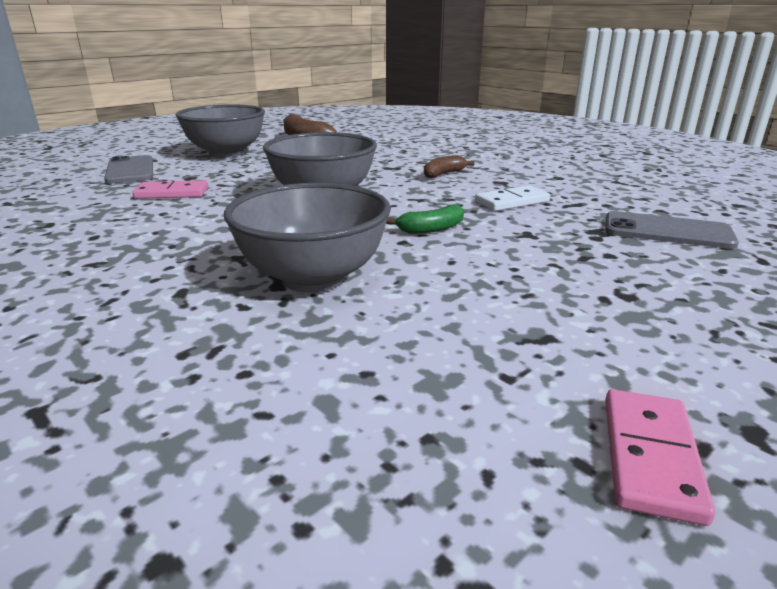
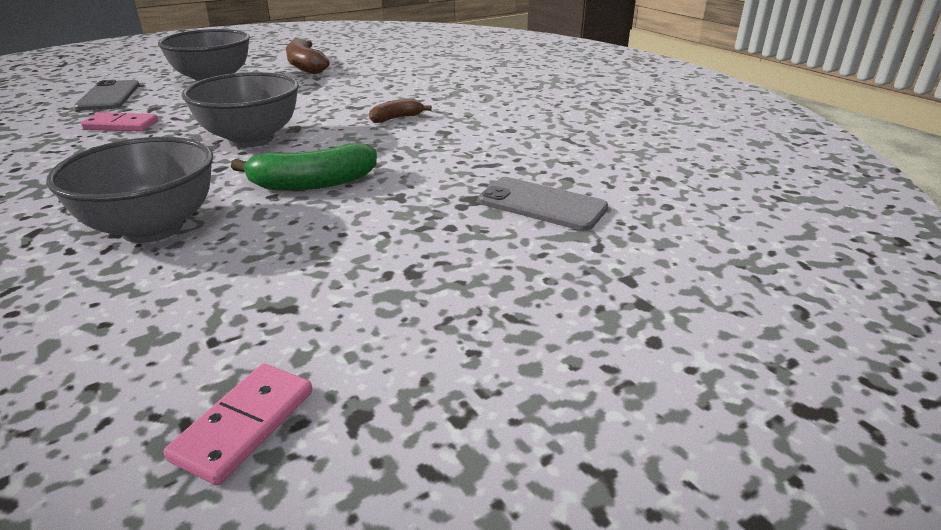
camera: 10 degrees right, 5 degrees up
(431, 229) = (313, 183): green banana -> green banana, size x1.73
(512, 202) = (426, 157): white domino -> none

